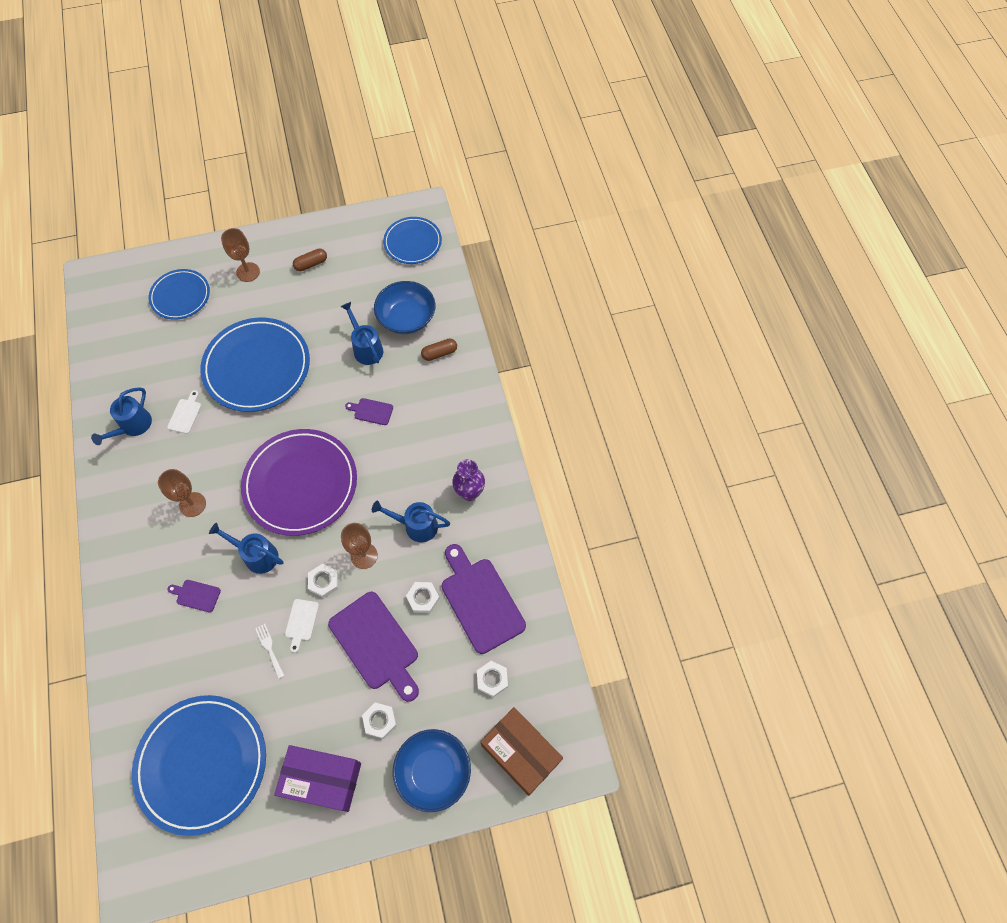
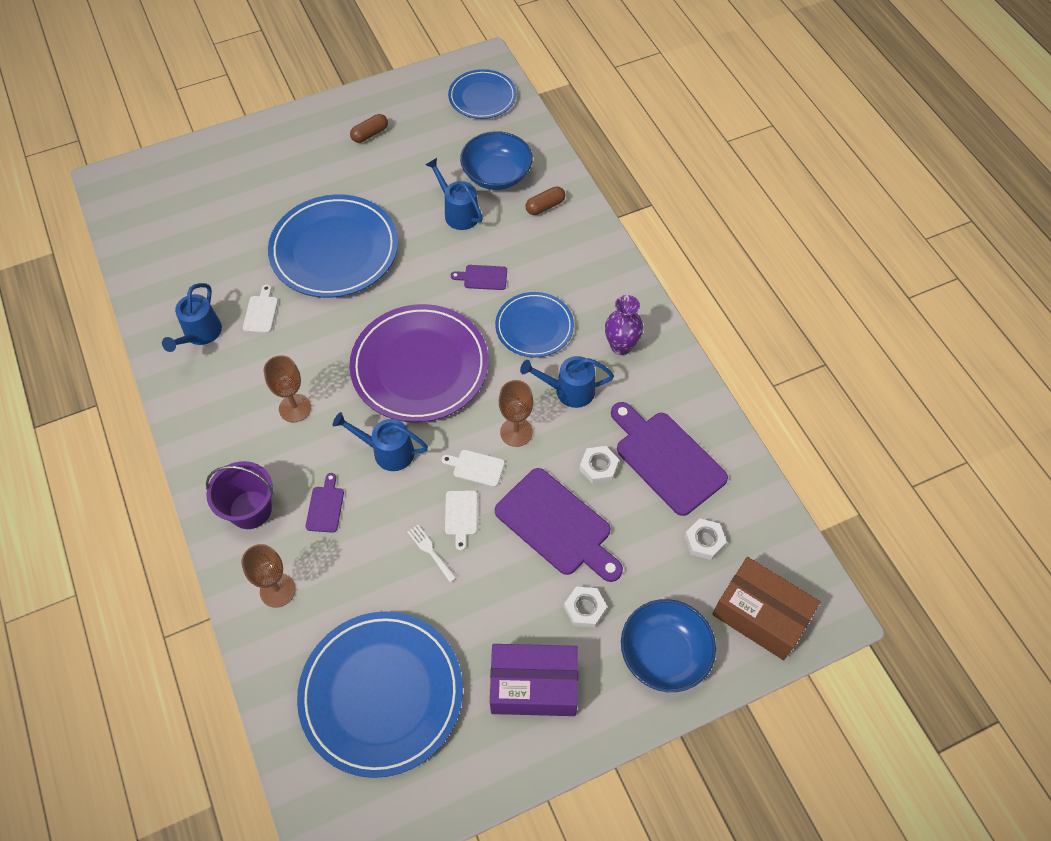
camera: 10 degrees left, 5 degrees down
(137, 587) = (250, 509): none -> purple bucket
(180, 296) = (222, 188): blue plate -> blue plate (534, 327)
(196, 595) = (325, 507): purple cutting board -> purple cutting board turned 90 degrees clockwise
(248, 272) = (297, 152): brown goblet -> brown goblet (277, 590)
(324, 582) = (476, 467): white nut -> white cutting board

